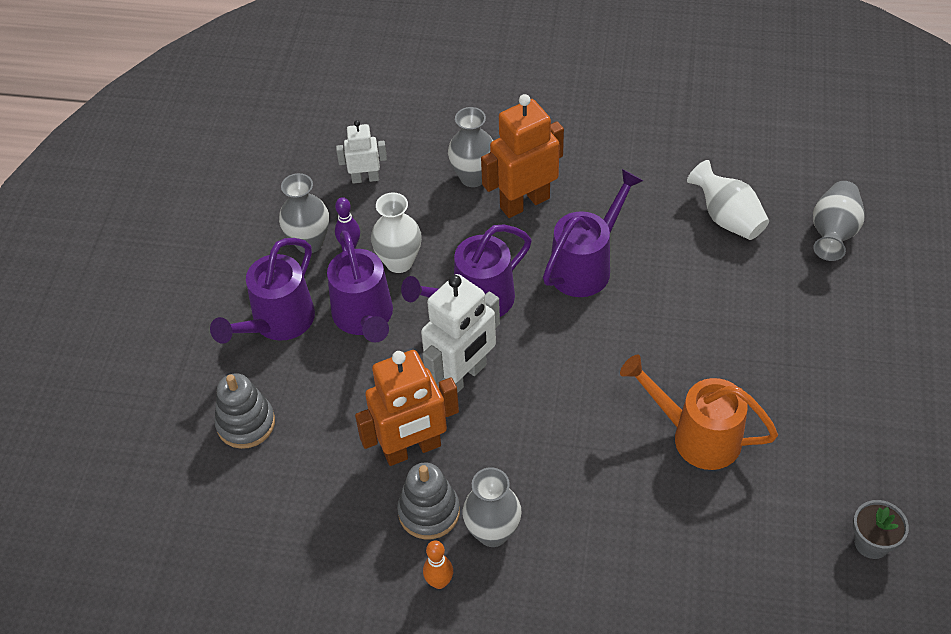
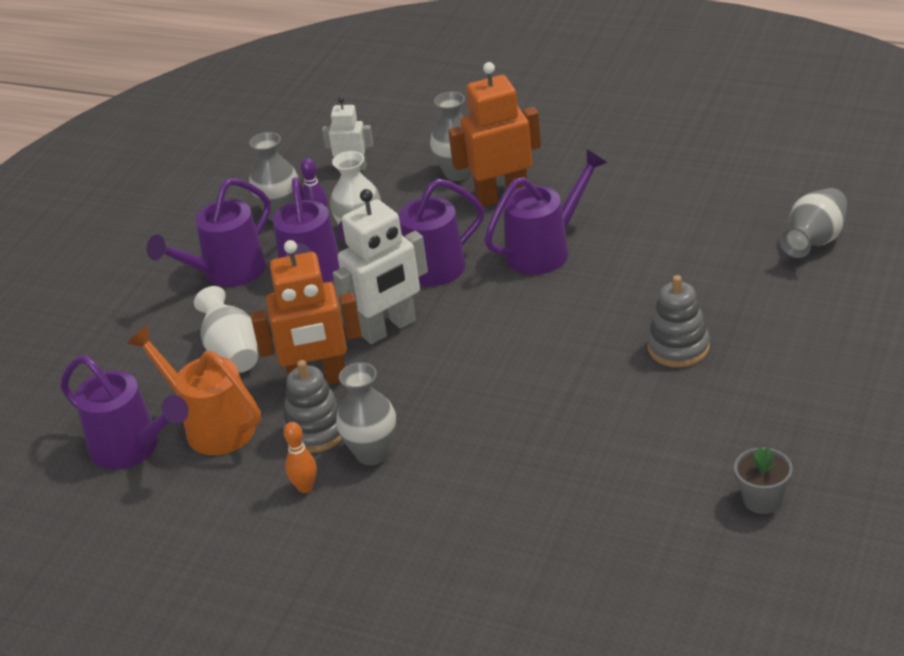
camera: 15 degrees right, 15 degrees down
(246, 423) = (168, 347): grey stacking toy -> grey stacking toy (678, 347)
(249, 556) = (132, 449): none -> purple watering can
(696, 436) = (608, 395): orange watering can -> orange watering can (212, 426)
(727, 218) = (705, 221): white vase -> white vase (232, 352)

